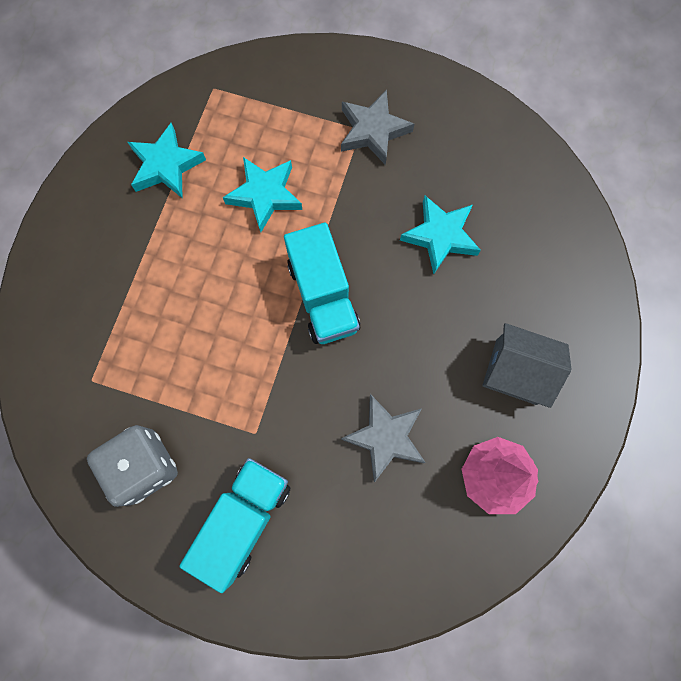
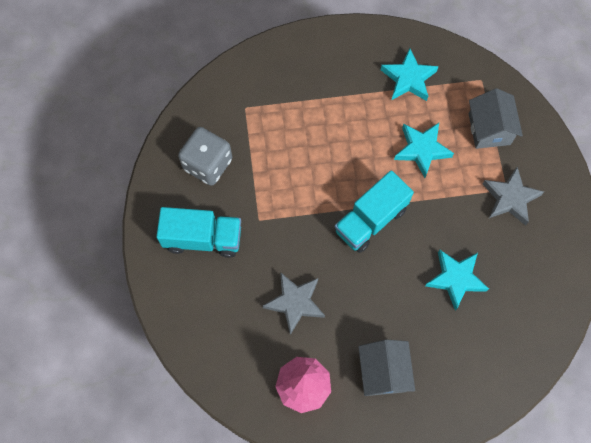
camera: 65 degrees right, 5 degrees down
(278, 110) = (489, 129): none -> grey house

